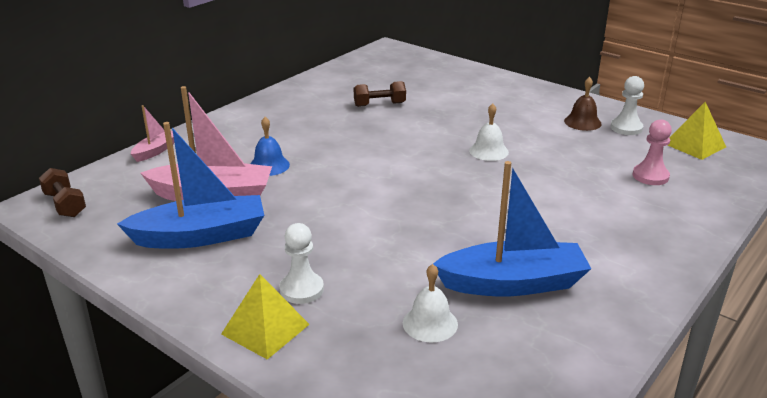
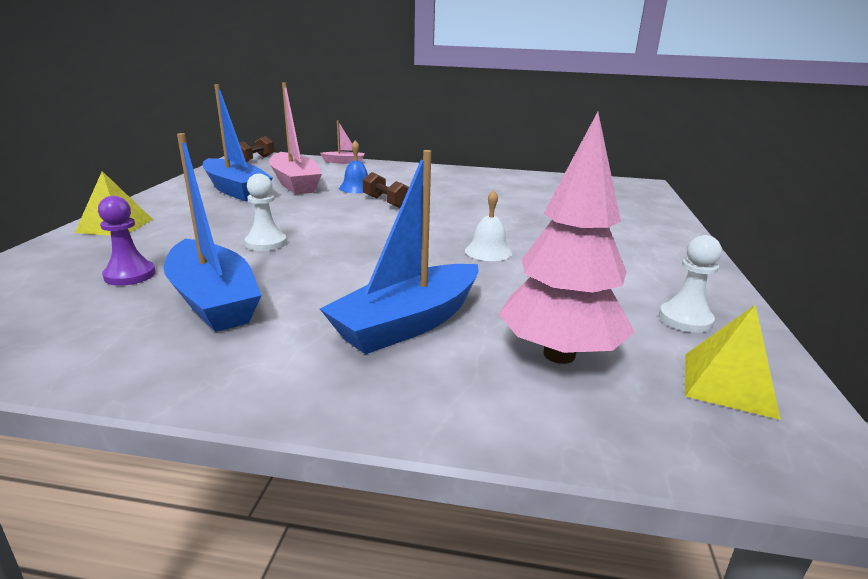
camera: 60 degrees right, 5 degrees down
(301, 289) = (173, 226): white pawn -> white pawn (266, 243)
(379, 104) = (517, 199): brown dumbbell -> brown dumbbell (386, 202)
(430, 323) = (130, 275): white bell -> purple pawn
(582, 122) = (648, 289): brown bell -> none
(591, 212) = (408, 323): none -> blue boat
(650, 176) = (559, 354): pink pawn -> pink tree

